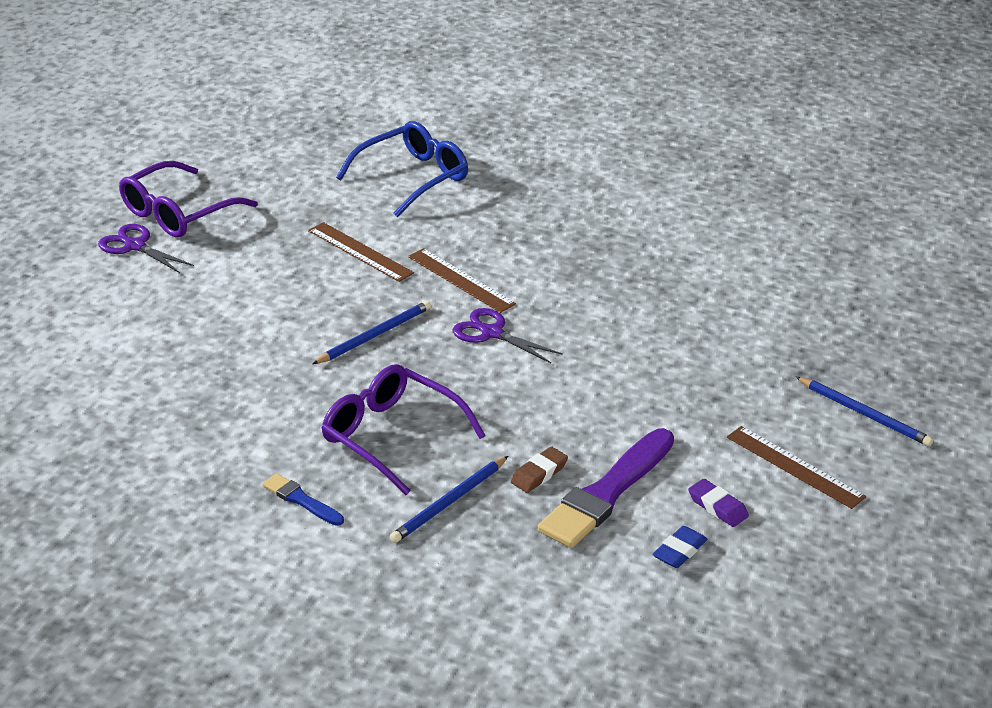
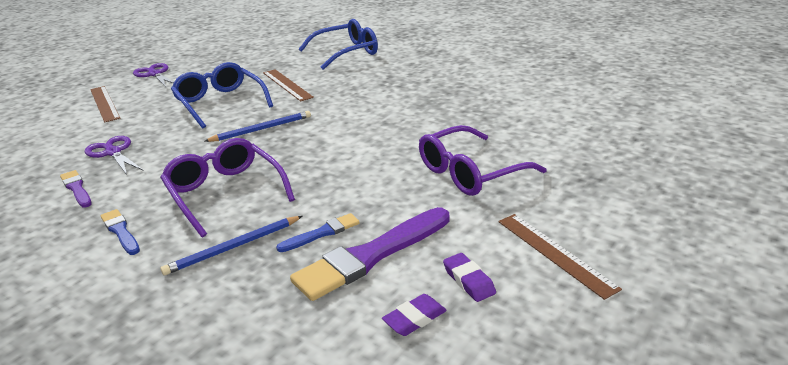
camera: 15 degrees right, 5 degrees down
(179, 213) = (194, 61): purple glasses -> purple glasses (471, 172)
(193, 451) = (76, 188): none -> purple brush
(283, 295) = (220, 103): none -> blue glasses
(461, 280) = (342, 103): brown ruler -> brown ruler (104, 103)
(492, 333) = (344, 134): purple scissors -> purple scissors (113, 152)
(539, 474) = (322, 233): brown eraser -> blue brush
(679, 551) = (414, 319): blue eraser -> purple eraser
(865, 414) = (632, 216): blue pencil -> none

